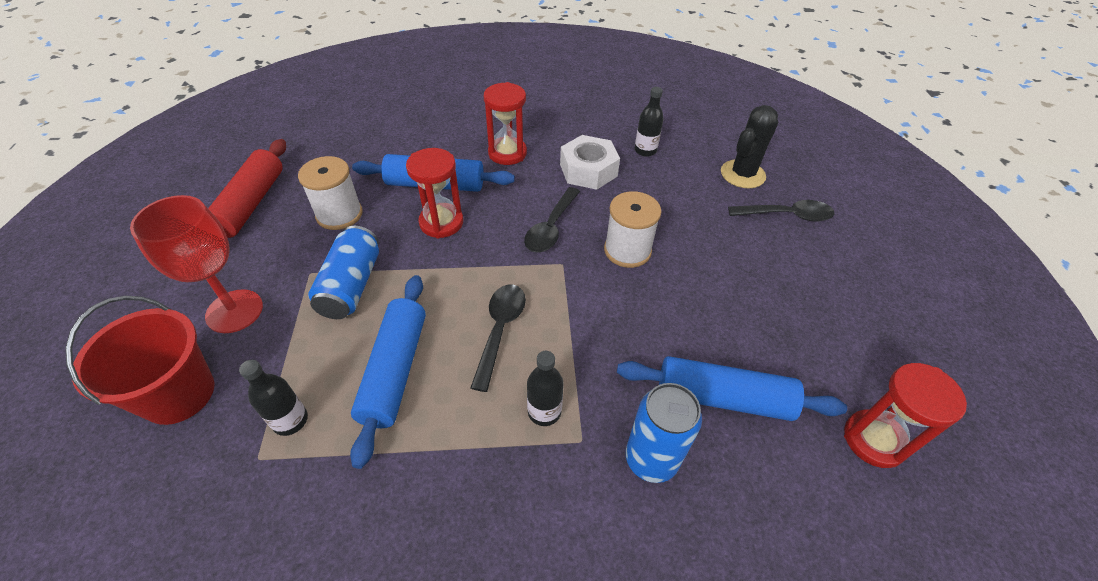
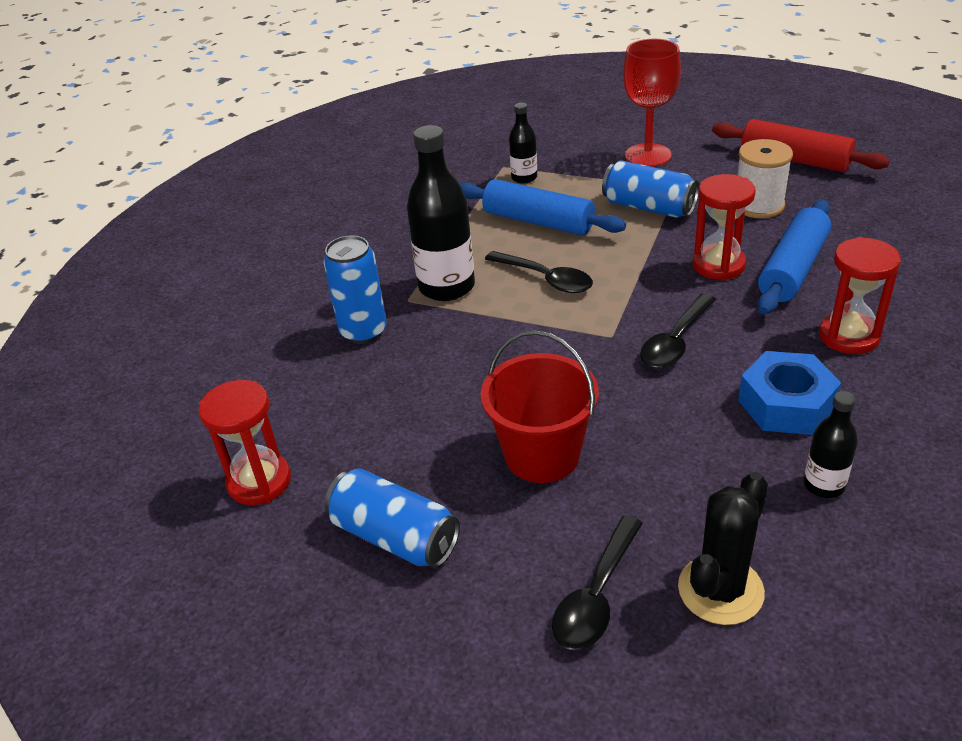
camera: 120 degrees right, 10 degrees down
(179, 394) = (577, 138): red bucket -> red bucket (542, 455)
(544, 411) = (447, 287): black bottle -> black bottle, size x1.87
(551, 228) = (675, 341): black spoon -> black spoon turned 105 degrees counterclockwise
(588, 170) = (786, 404): white nut -> blue nut
(627, 250) = (607, 393): white spool -> none
(722, 398) = (379, 395): blue rolling pin -> none
(742, 174) = (720, 590): black cactus -> black cactus turned 60 degrees clockwise
(835, 320) = (394, 537): none -> blue can

